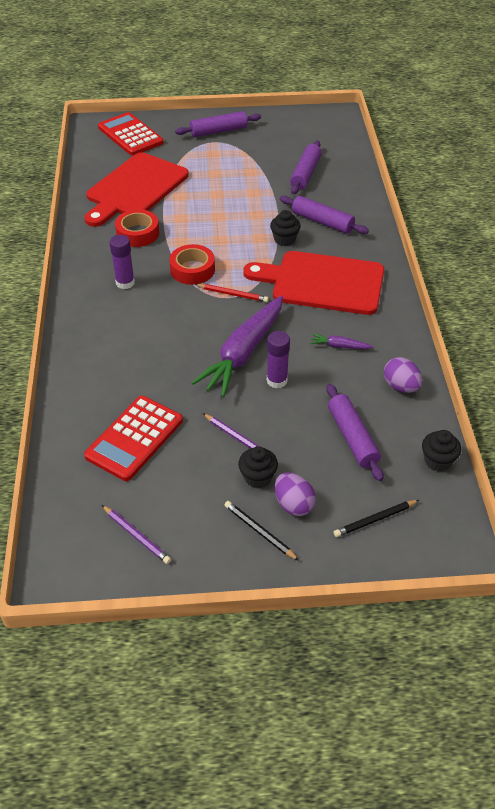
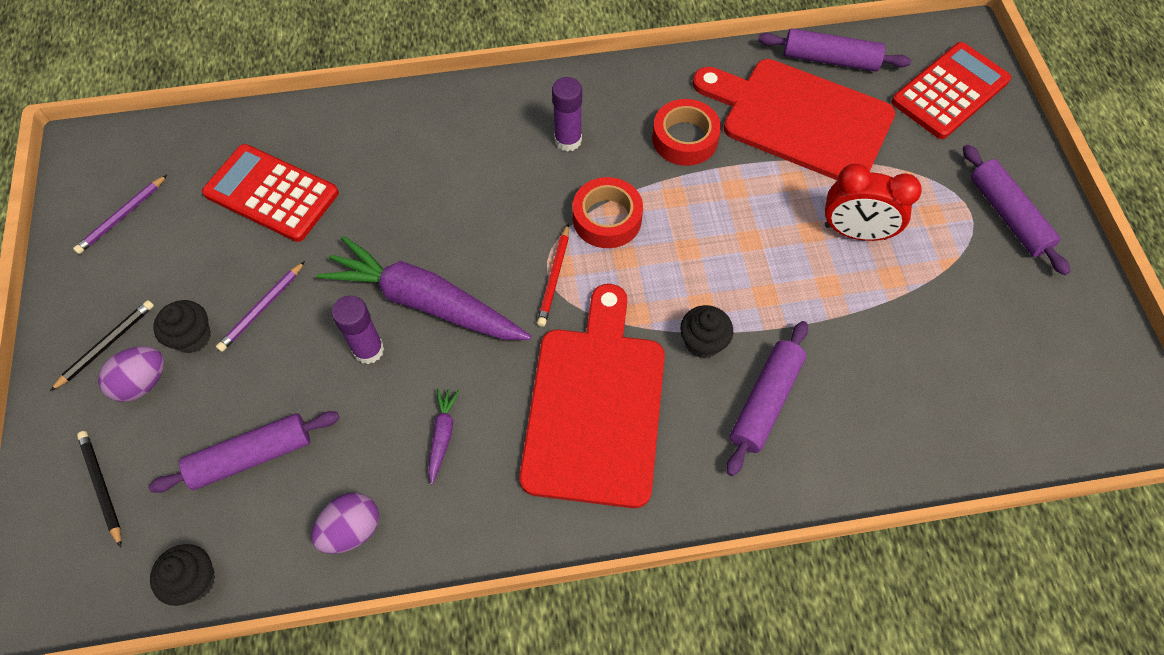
camera: 85 degrees right, 15 degrees up
(220, 179) = (855, 232): none -> red clock
(305, 174) = (910, 368): purple rolling pin -> purple rolling pin (830, 59)

